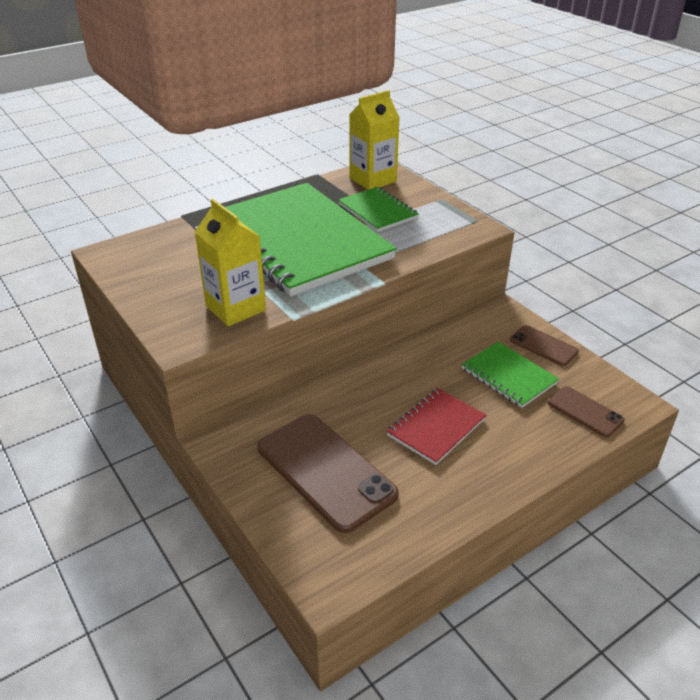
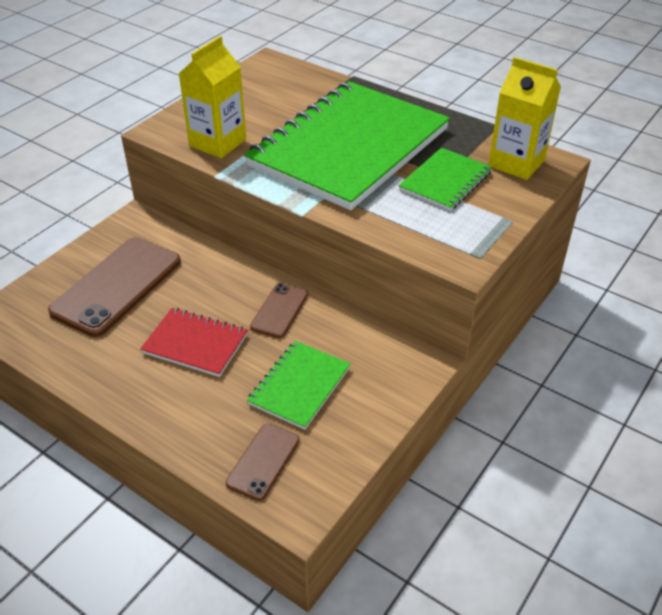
camera: 70 degrees right, 5 degrees up
(543, 346) = (371, 409): brown phone -> brown phone (279, 310)

